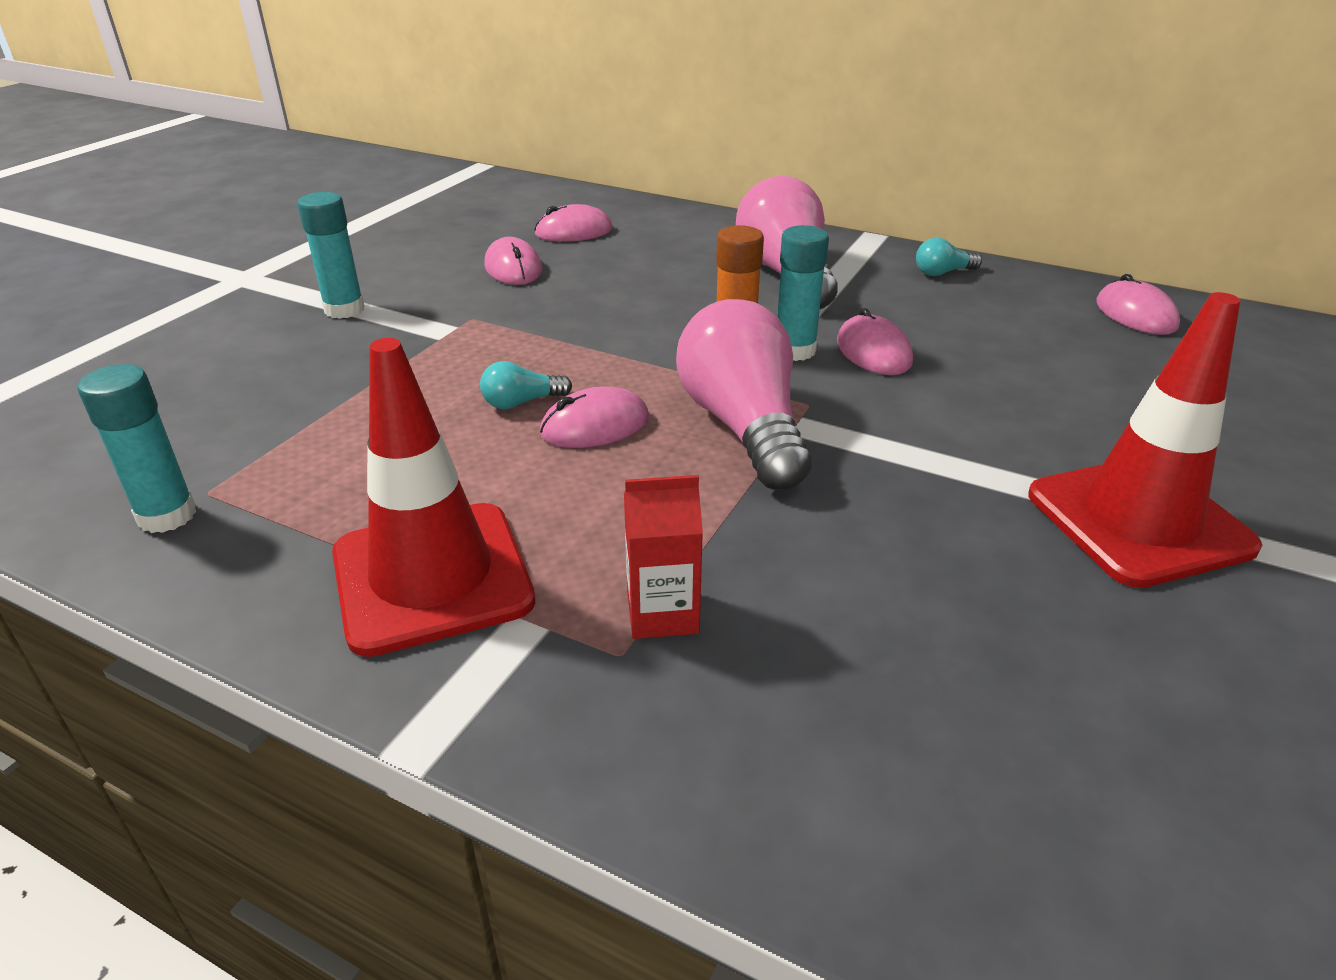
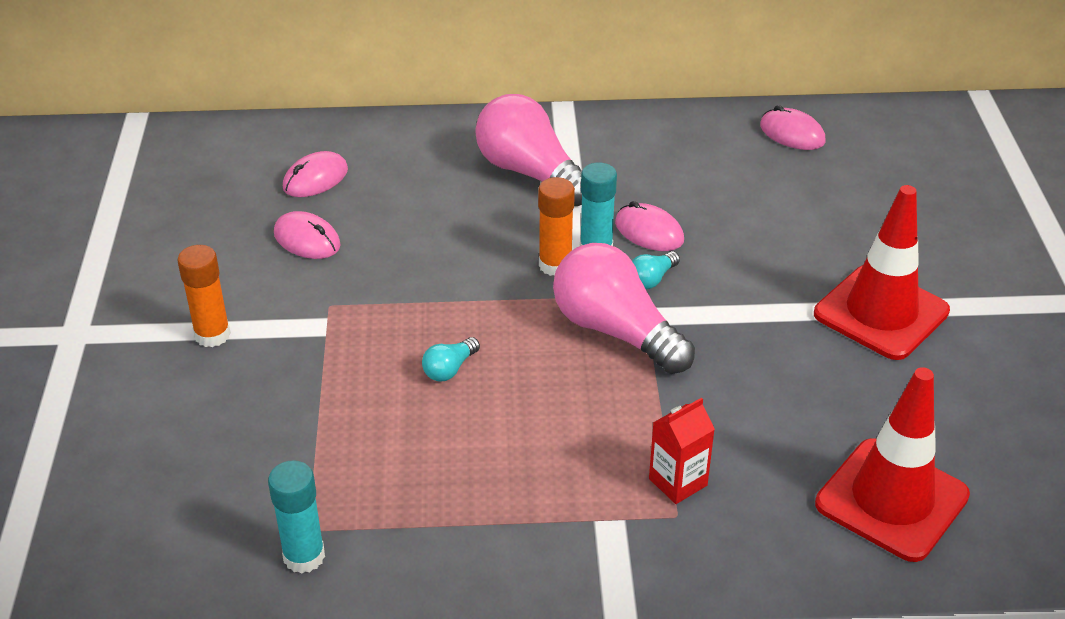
camera: 30 degrees left, 5 degrees up
(344, 309) = (212, 335): turquoise glue stick -> orange glue stick
(432, 577) = (526, 519): red traffic cone -> red traffic cone (891, 500)
(595, 426) = (519, 368): pink mouse -> none
(942, 273) = (641, 132): turquoise light bulb -> turquoise light bulb (651, 279)

